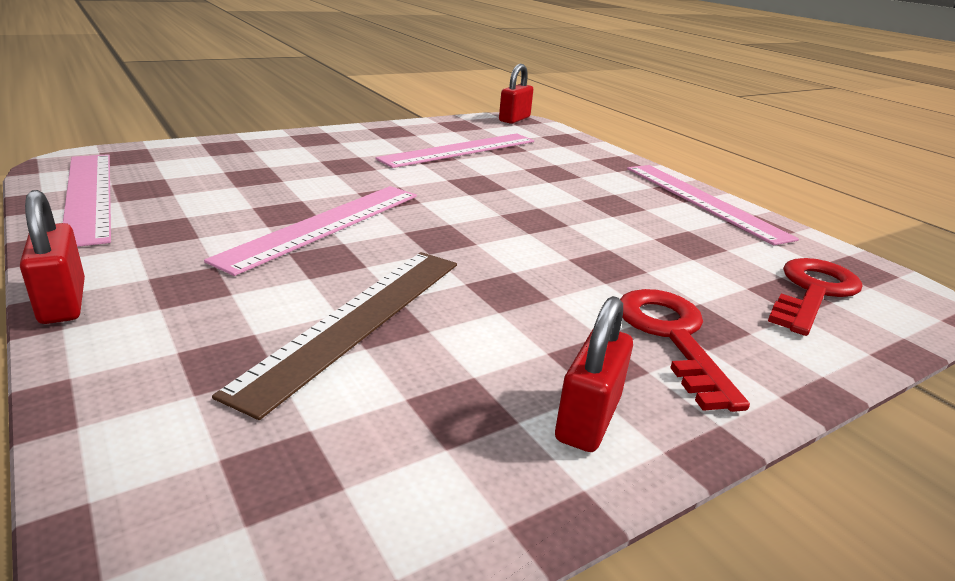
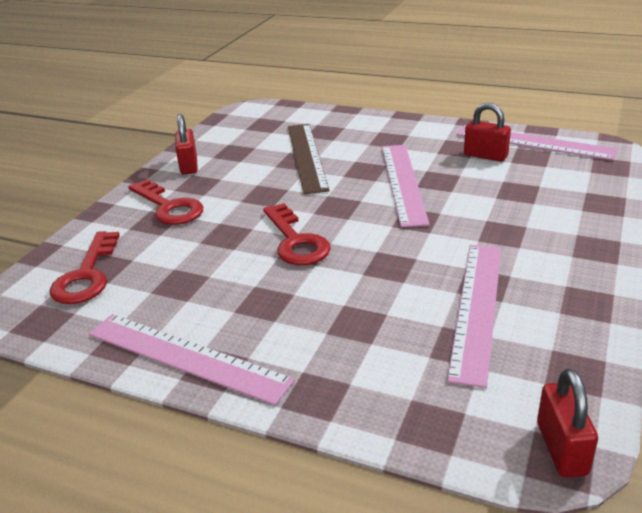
camera: 150 degrees right, 5 degrees up
(63, 302) = (409, 119): red padlock -> red padlock (485, 155)
(533, 227) = (296, 241): none -> red key

